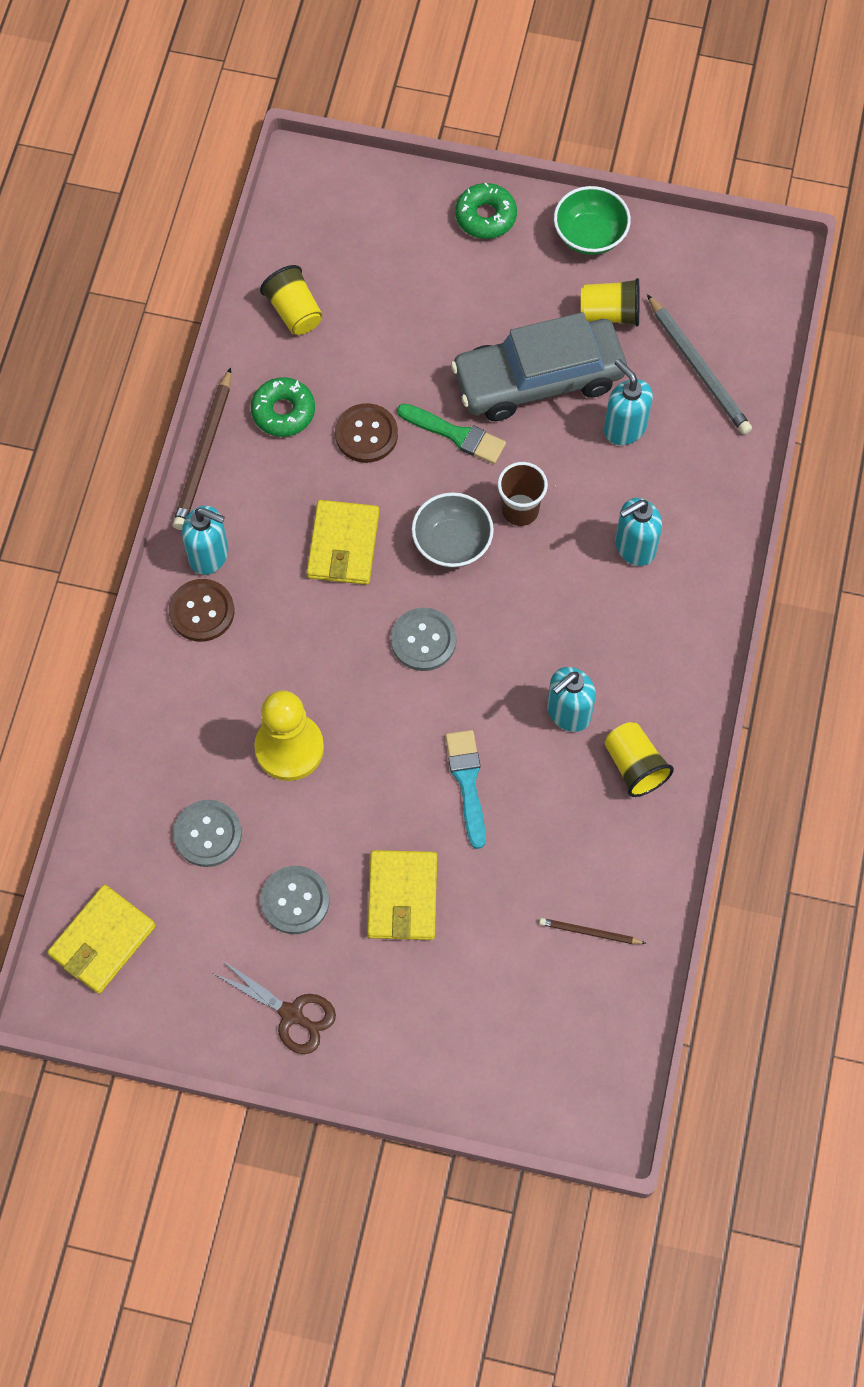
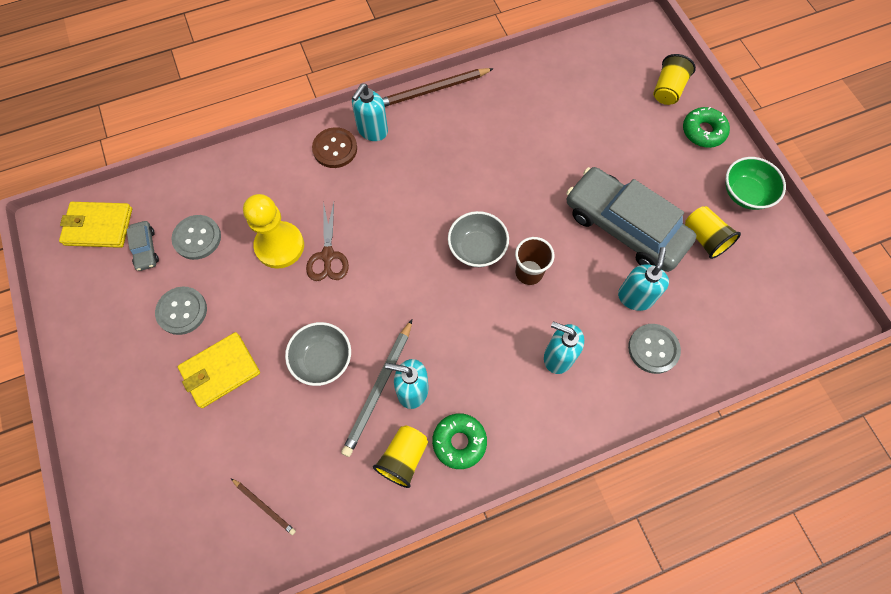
camera: 55 degrees right, 0 degrees up
(177, 901) = (145, 249): none -> grey car
(209, 555) = (372, 131): turquoise soap dispenser -> turquoise soap dispenser turned 45 degrees clockwise
(283, 412) = (489, 111): green donut -> green donut (459, 442)
(291, 1014) = (105, 356): brown scissors -> brown scissors (328, 256)
(294, 312) = (555, 77): yellow cup -> yellow cup (667, 90)
(343, 545) = (430, 192): yellow wallet -> none
(366, 434) = (510, 159): brown button -> none
(423, 640) = (400, 274): grey button -> grey button (653, 349)
(456, 435) = (549, 205): green brush -> none
(467, 782) = (322, 360): turquoise brush -> grey bowl
(590, 932) = (264, 506): brown pencil -> brown pencil turned 150 degrees clockwise
(698, 368) = (715, 315): grey pencil -> grey pencil (379, 389)

